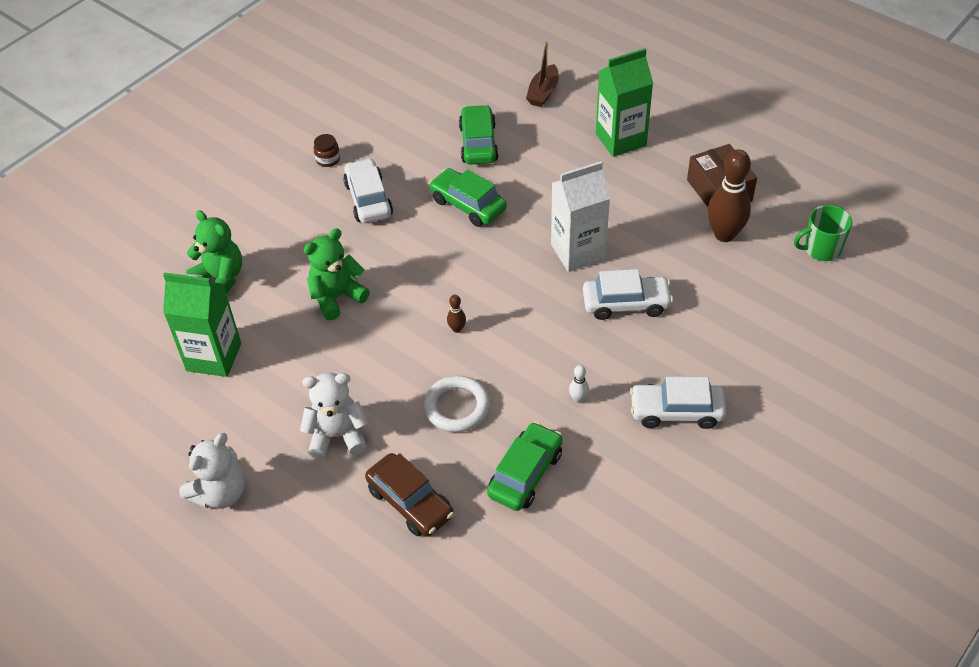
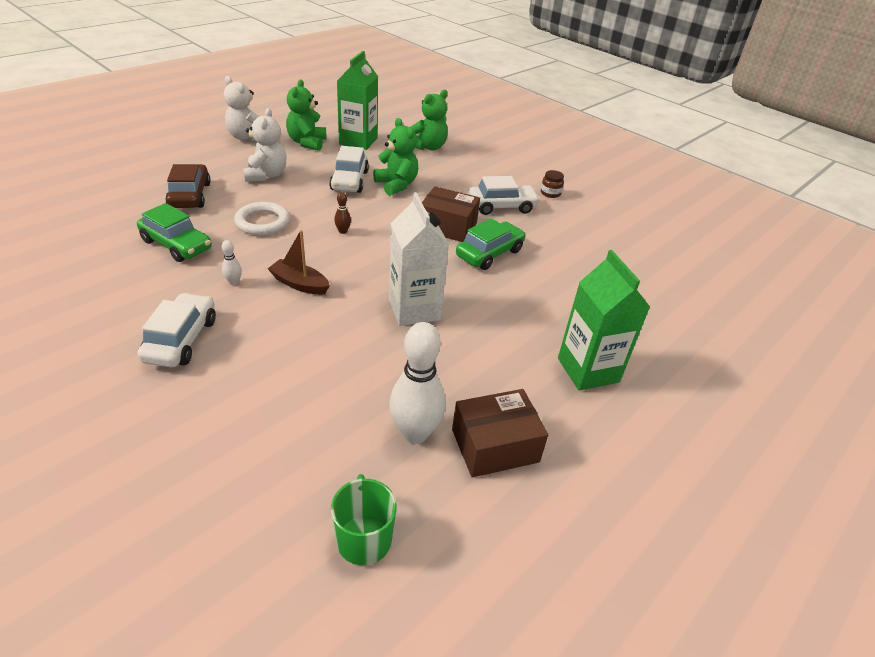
camera: 90 degrees right, 10 degrees down
(228, 414) = (307, 143): none -> green teddy bear
(410, 502) = (190, 195): brown car -> brown car turned 120 degrees clockwise
(423, 241) = (448, 226): none -> brown box
(478, 143) = (575, 269): green car -> none
(543, 92) = (662, 322): brown boat -> brown boat (299, 284)
(626, 304) = (334, 330): white car -> white car (349, 181)
(724, 234) = (415, 433): brown bowling pin -> white bowling pin

